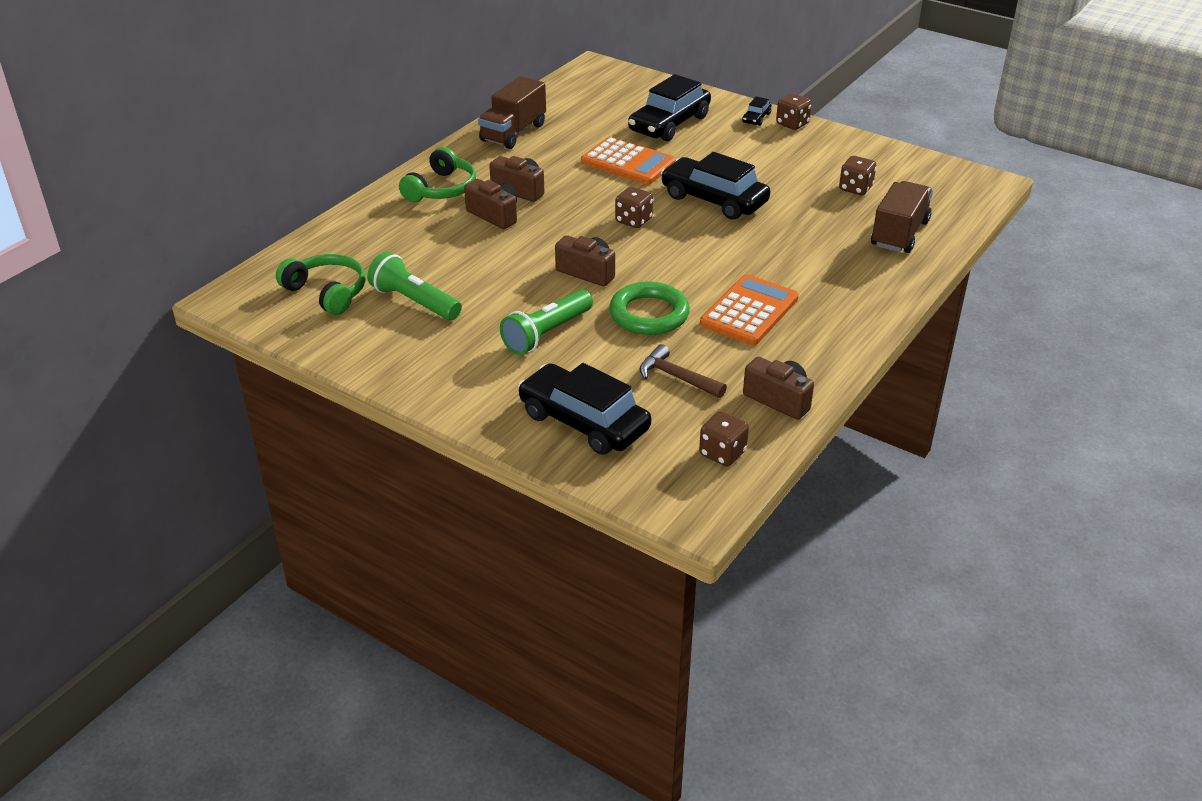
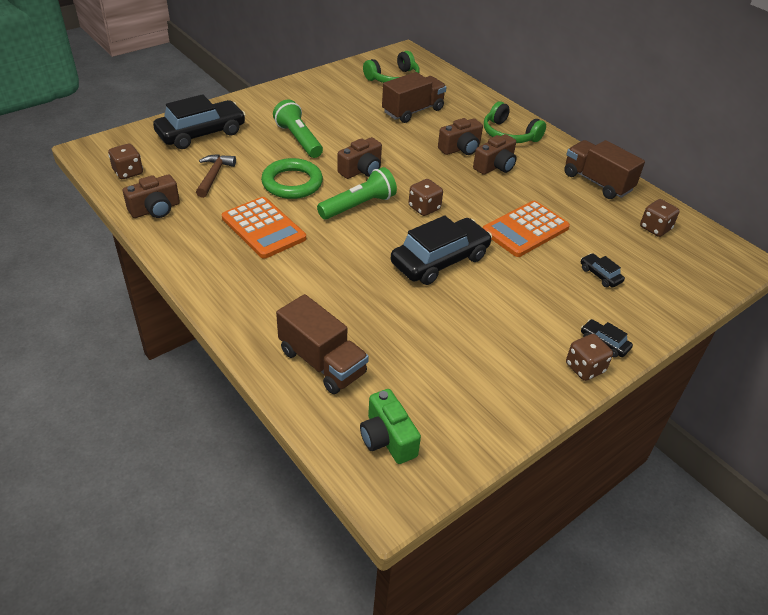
camera: 105 degrees right, 5 degrees up
(414, 302) = (365, 103): green flashlight -> green flashlight (358, 206)
(418, 261) = (413, 111): none -> brown truck
(669, 124) = (600, 275): black car -> black car, size x0.44
(677, 377) = (214, 175): brown hammer -> brown hammer turned 45 degrees counterclockwise
(855, 188) = (423, 365): brown dice -> brown dice (655, 228)
(943, 191) = (387, 438): none -> green camera

